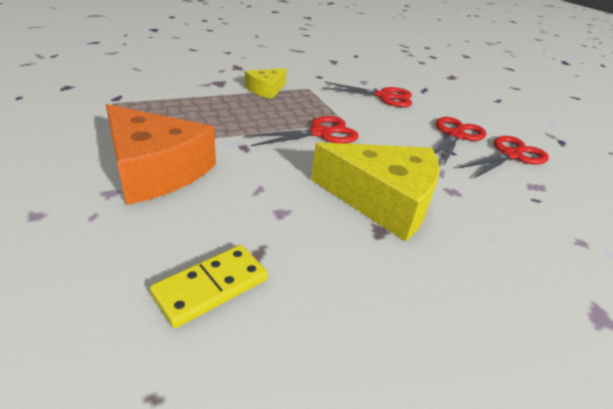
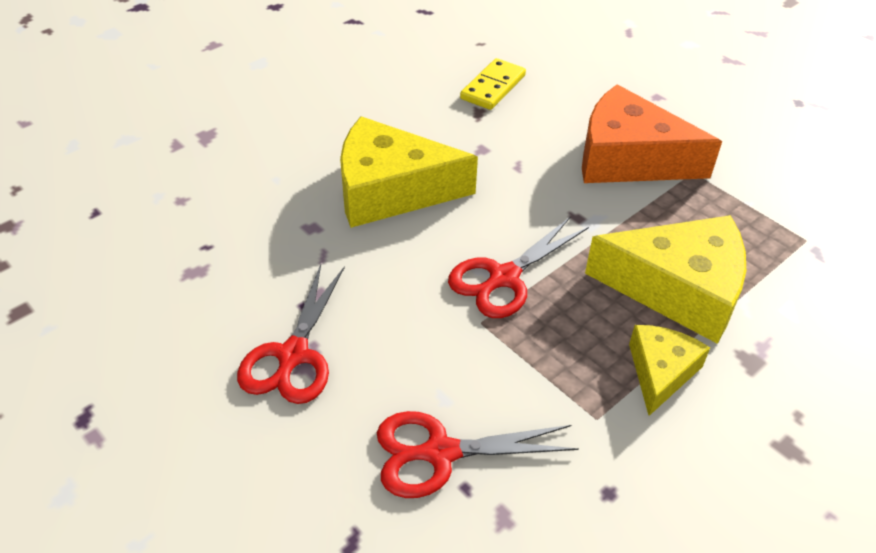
camera: 165 degrees right, 10 degrees up
(221, 106) = (678, 289): none -> yellow cheese
(510, 155) = (208, 331): red scissors -> none

